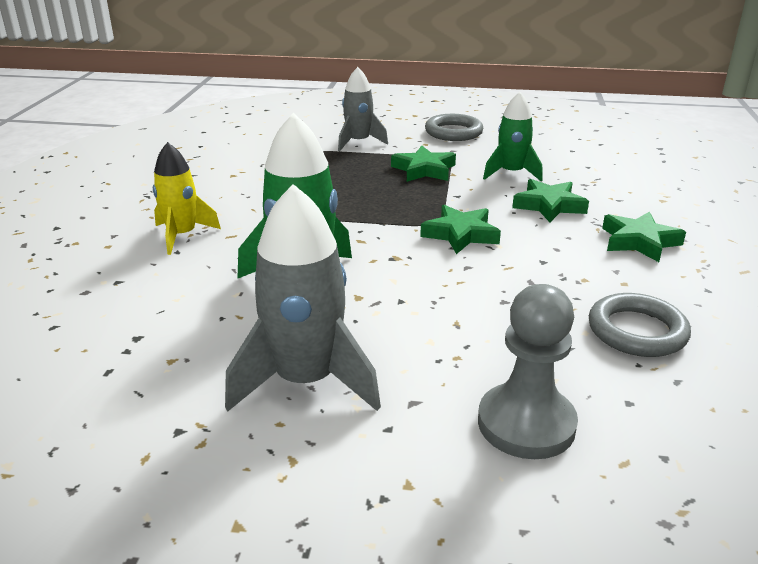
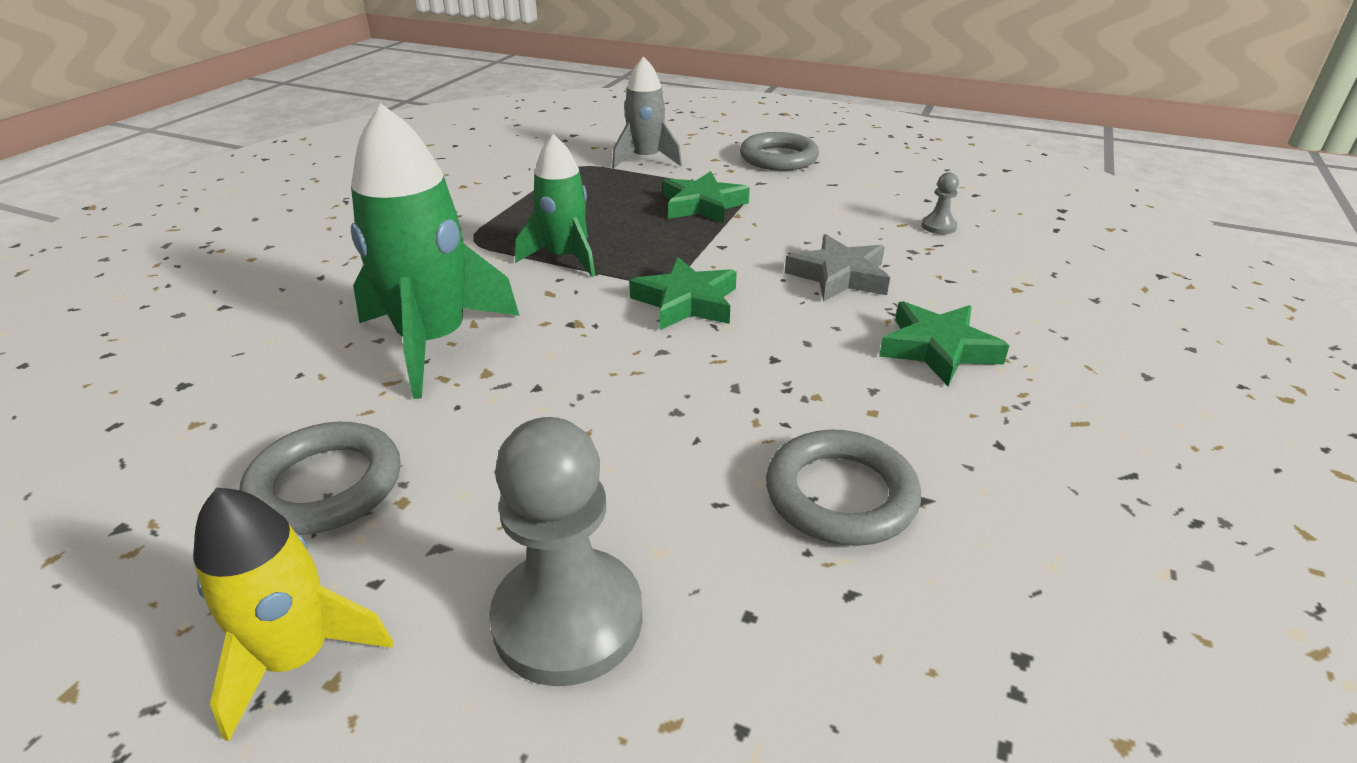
camera: 15 degrees right, 5 degrees up
(182, 235) = (342, 256): yellow rocket -> yellow rocket (298, 657)
(305, 381) = (326, 485): grey rocket -> grey ring
(511, 173) = (817, 223): green rocket -> green rocket (564, 258)
(549, 205) = (839, 276): green star -> grey star
(591, 167) = (938, 226): none -> grey pawn

